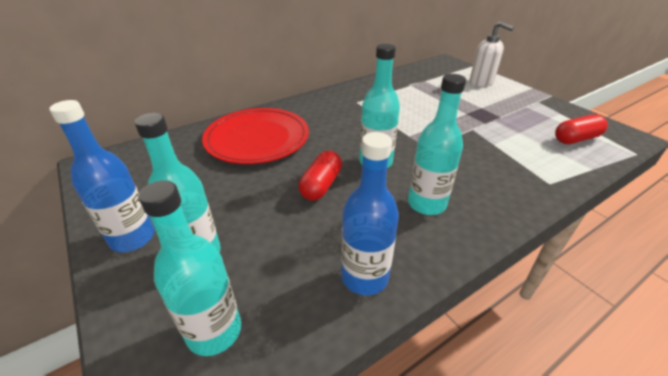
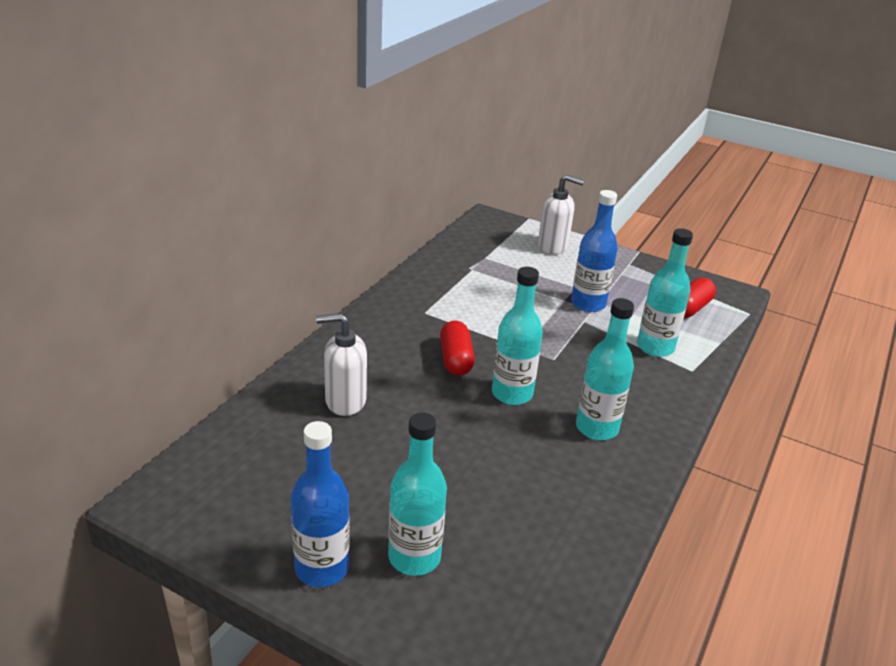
camera: 30 degrees left, 5 degrees down
(214, 331) = (501, 616): turquoise bottle -> turquoise bottle (655, 347)
(257, 139) = (345, 401): red plate -> white soap dispenser
(321, 185) = (476, 440): red capsule -> red capsule (455, 359)
(364, 277) = (592, 520): blue bottle -> blue bottle (588, 304)

